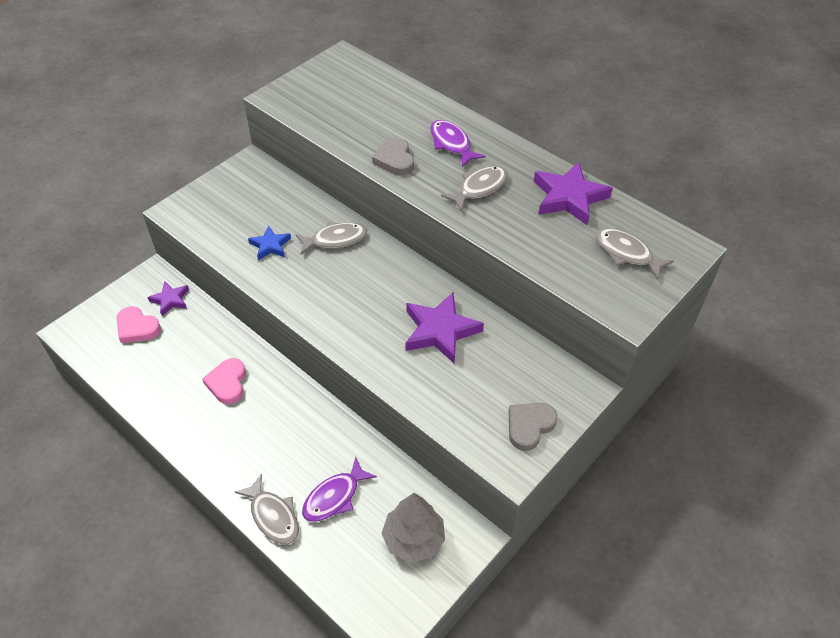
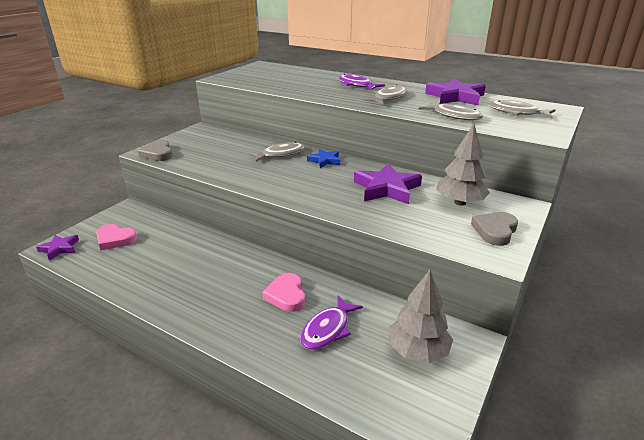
camera: 10 degrees left, 20 degrees down
(170, 300) = (144, 220): purple star -> purple star (59, 248)
(227, 383) = (203, 264): pink heart -> pink heart (286, 295)
(270, 245) = (229, 161): blue star -> blue star (324, 160)
(273, 516) = (271, 353): grey fish -> grey fish (454, 116)
(395, 160) = (319, 92): grey heart -> grey heart (158, 154)
(514, 371) = (459, 202): none -> grey tree

